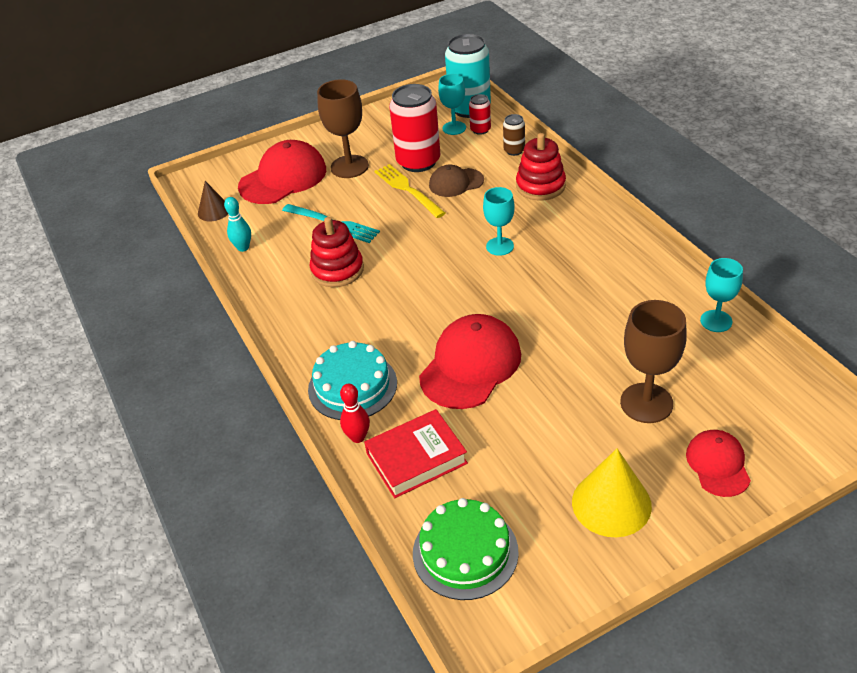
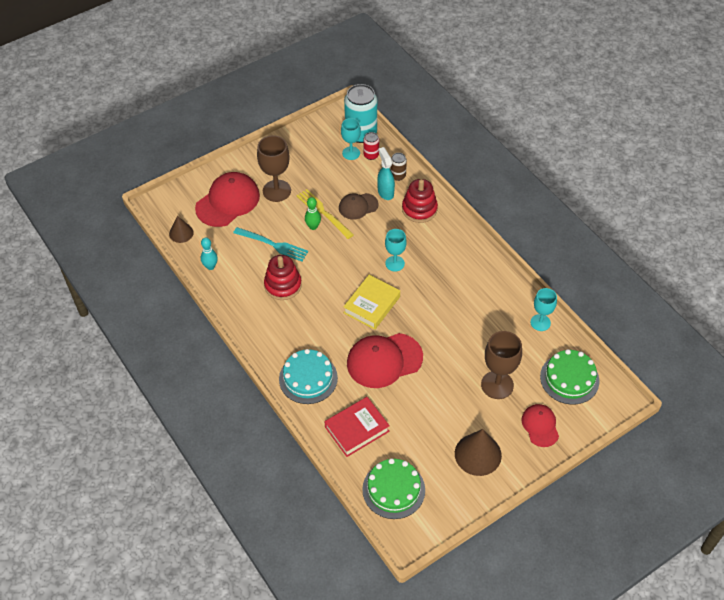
camera: 10 degrees left, 10 degrees up
(358, 437) = (317, 416): red bowling pin -> none
(391, 204) = (313, 227): none -> green bowling pin
(418, 161) = (328, 186): red can -> none
(461, 295) = (372, 305): none -> yellow book
(470, 365) = (384, 360): red cap -> red cap turned 135 degrees counterclockwise
(495, 168) = (385, 192): none -> turquoise spray bottle
(611, 503) = (478, 454): yellow cone -> brown cone
(765, 397) = (569, 378): none -> green cake

